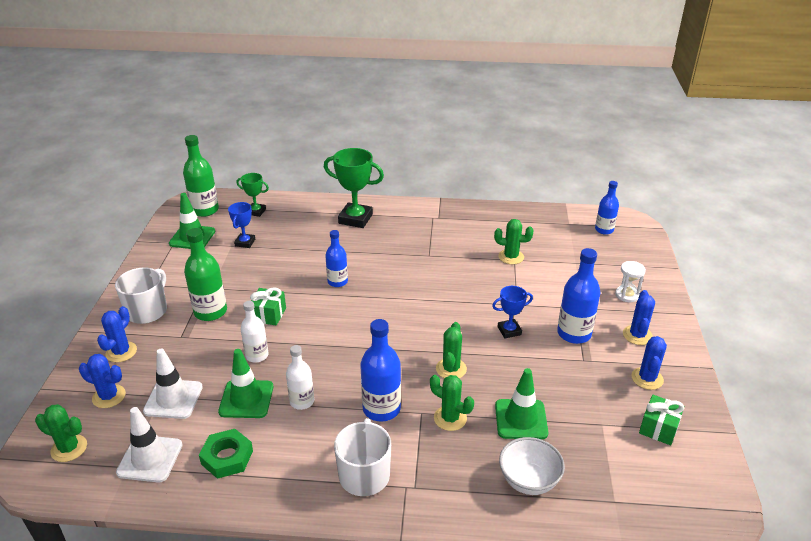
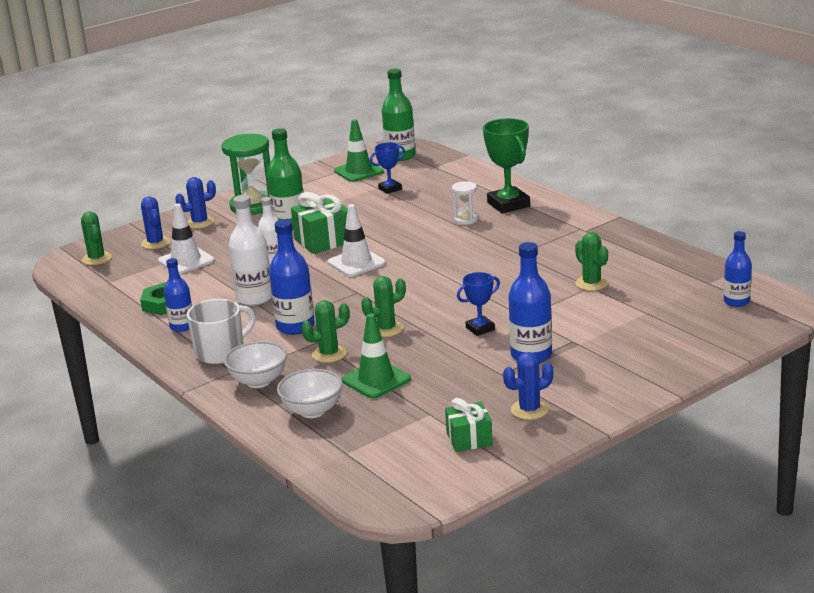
camera: 50 degrees right, 10 degrees down
(147, 310) = (253, 206): white mug -> green hourglass
(150, 458) = (125, 284): white traffic cone -> white traffic cone (356, 263)
(246, 399) = (225, 281): green traffic cone -> none
(256, 211) = (437, 170): green trophy -> none
(268, 314) = (323, 241): green gift -> green gift, size x1.55
(302, 401) = (254, 298): white bottle -> white bottle, size x1.53
(337, 282) = (410, 241): blue bottle -> blue bottle (182, 326)
(443, 482) = (258, 381): none -> white bowl
(450, 418) = (329, 354): green cactus -> green cactus turned 75 degrees clockwise
(509, 331) = (480, 329): blue trophy -> blue trophy turned 60 degrees counterclockwise
(627, 295) = (643, 354): white hourglass -> white hourglass (466, 219)
(637, 335) = (587, 382): blue cactus -> none

